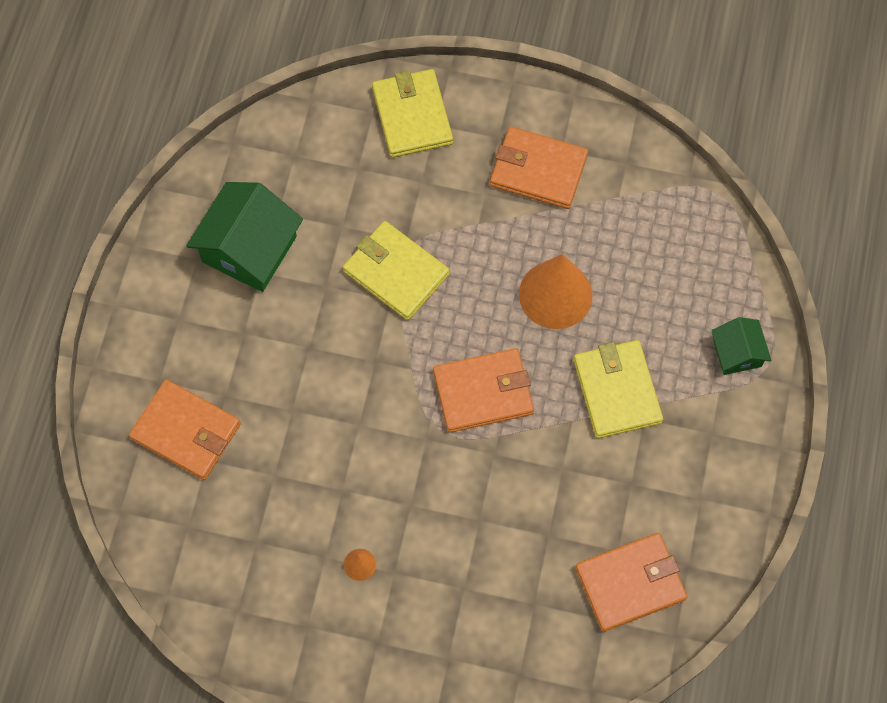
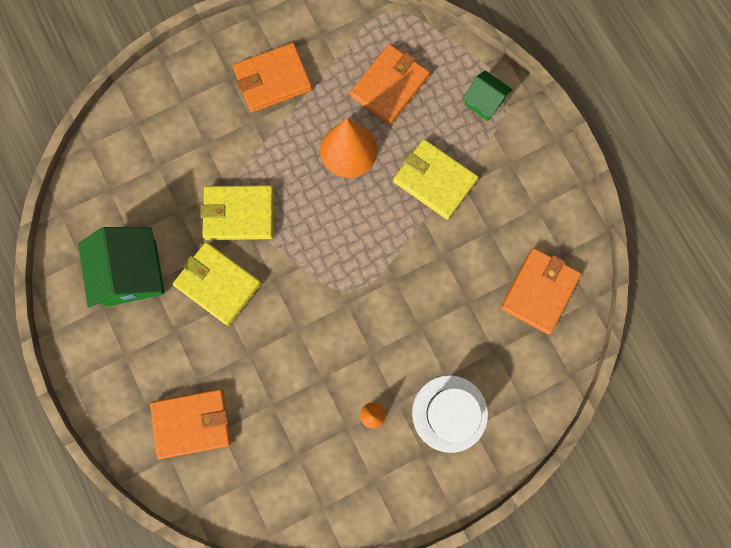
camera: 40 degrees left, 10 degrees up
(412, 116) = (164, 105): yellow wallet -> yellow wallet (218, 284)
(436, 625) = (449, 413): none -> white hat
(483, 392) = (356, 246): orange wallet -> orange wallet (389, 86)

